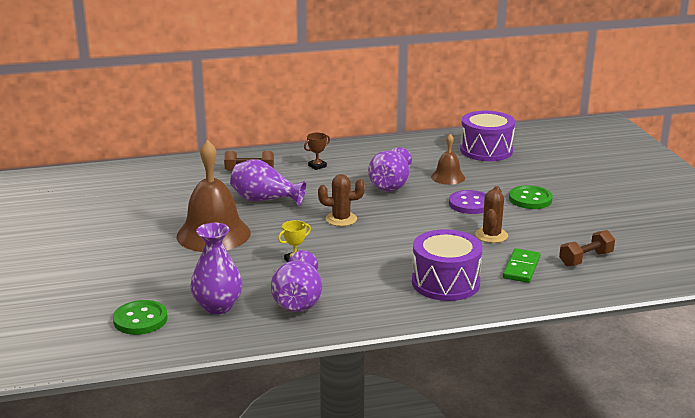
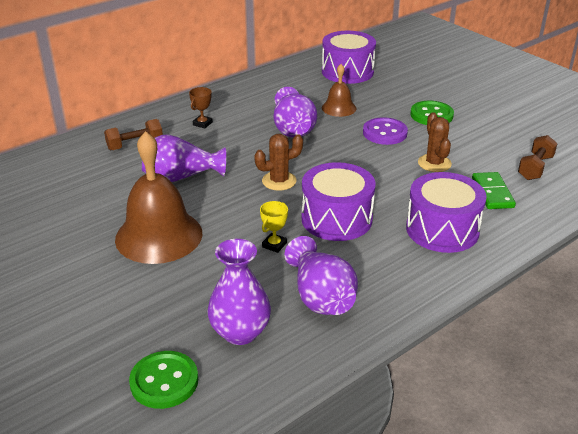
camera: 25 degrees left, 10 degrees up
(363, 255) = (336, 219): none -> purple drum

